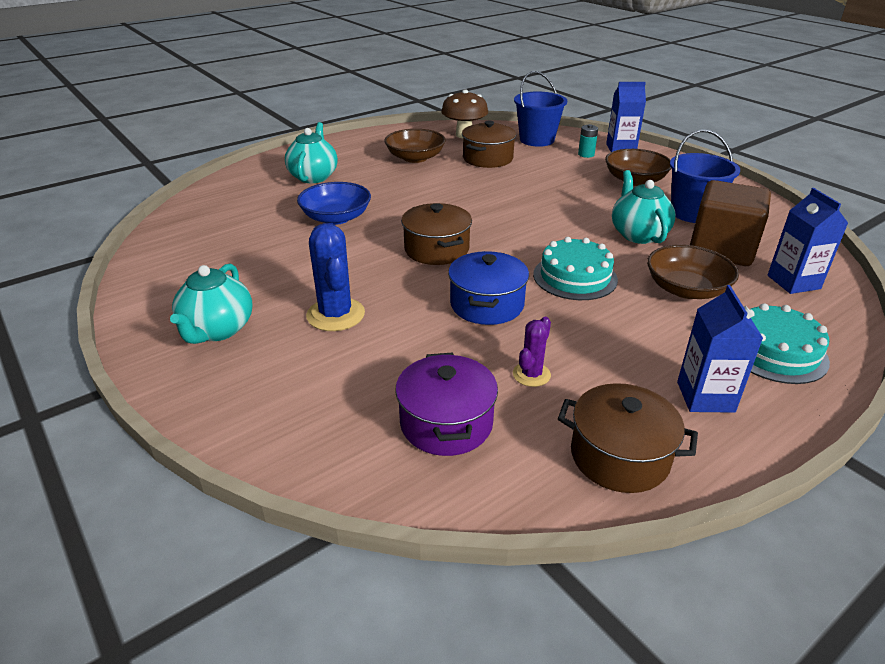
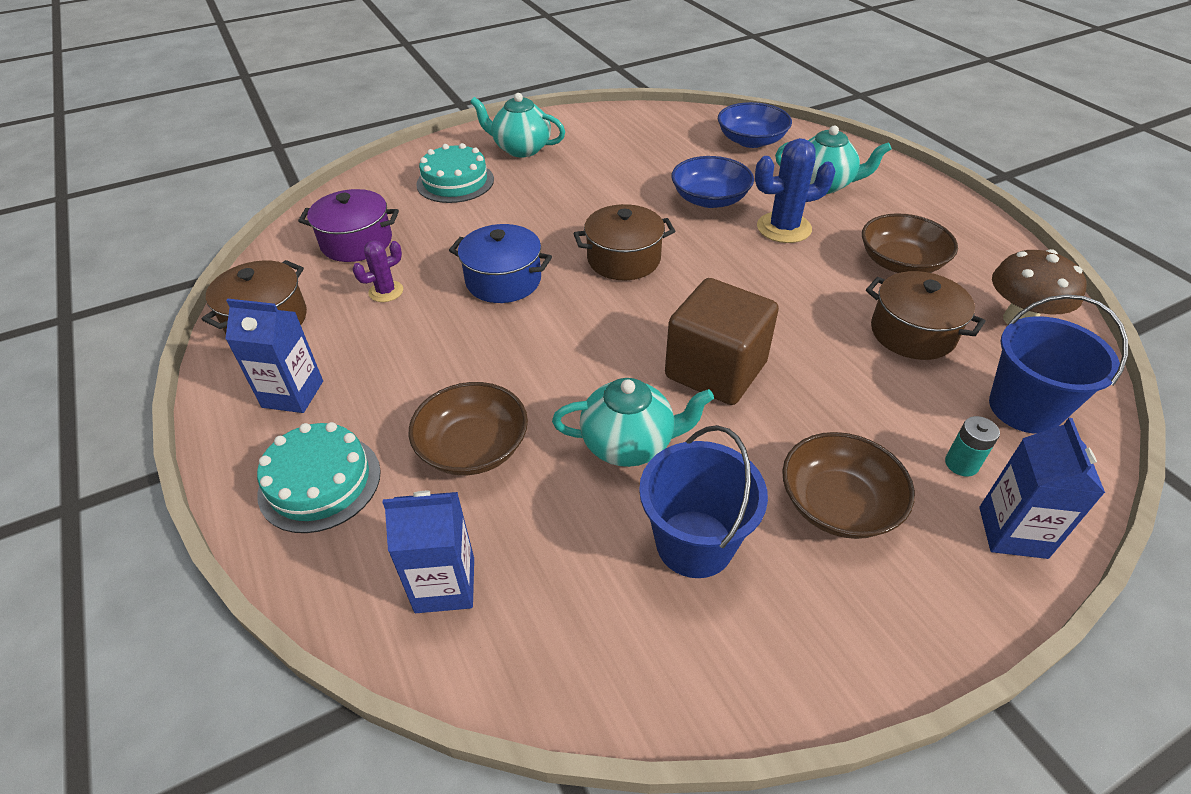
camera: 100 degrees right, 10 degrees up
(231, 202) = (751, 140): none -> blue bowl
(335, 315) = (521, 198): blue cactus -> blue cactus (784, 228)
(531, 374) = (386, 291): purple cactus -> purple cactus turned 75 degrees counterclockwise
(575, 277) = (534, 353): turquoise cake -> turquoise cake (455, 182)
(721, 249) = (563, 532): brown cube -> brown cube (715, 370)

